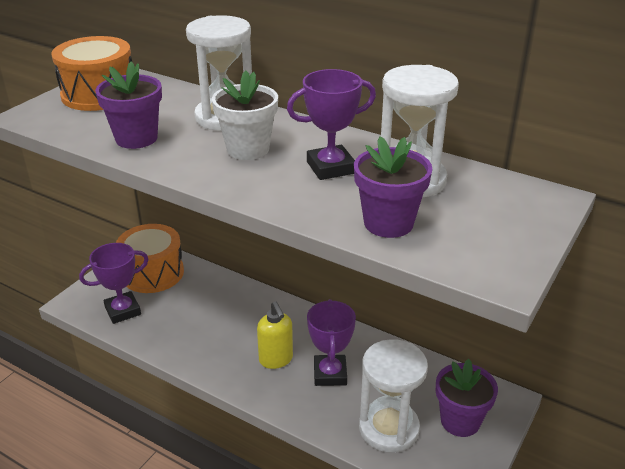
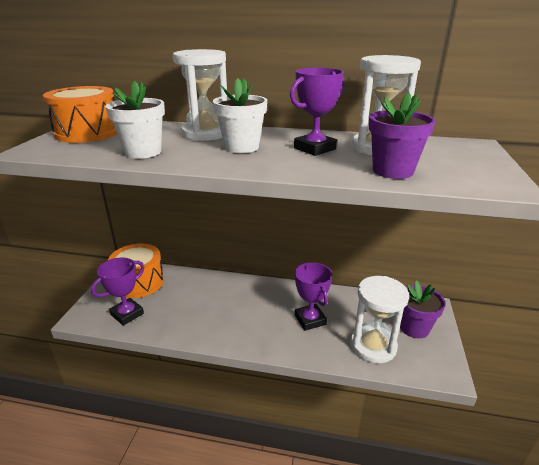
camera: 20 degrees left, 5 degrees down
(136, 138) = (143, 152): purple flower pot -> white flower pot
(276, 360) = (266, 320): yellow soap dispenser -> none

